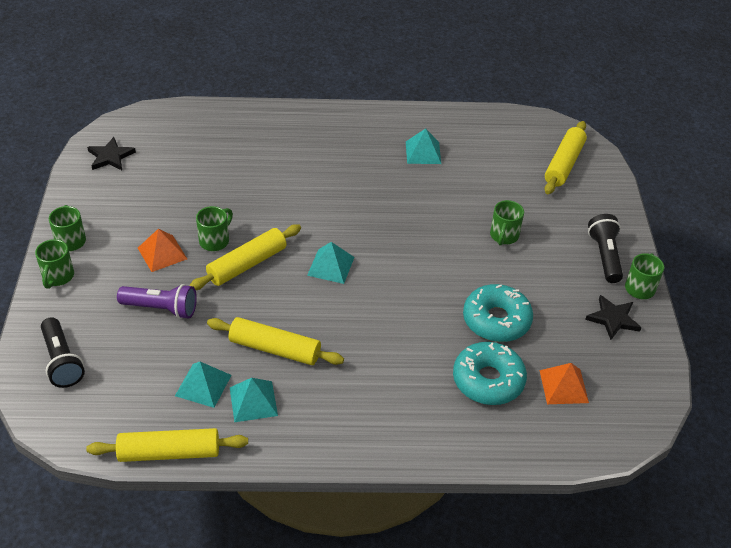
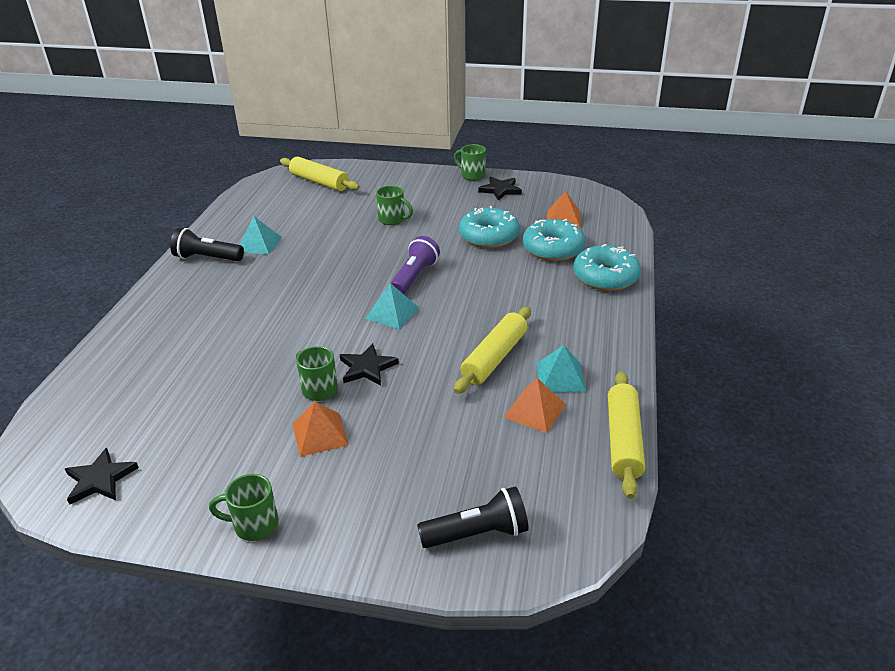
camera: 75 degrees left, 10 degrees down
(58, 277) = (321, 539): green mug -> none
(161, 308) = (413, 438): purple flashlight -> purple flashlight (414, 277)
(203, 385) = (535, 410): turquoise pyramid -> orange pyramid
(247, 264) = (367, 367): yellow rolling pin -> black star
(441, 433) = (605, 277): none -> turquoise donut
(604, 256) = (434, 183): black flashlight -> black flashlight (207, 258)

